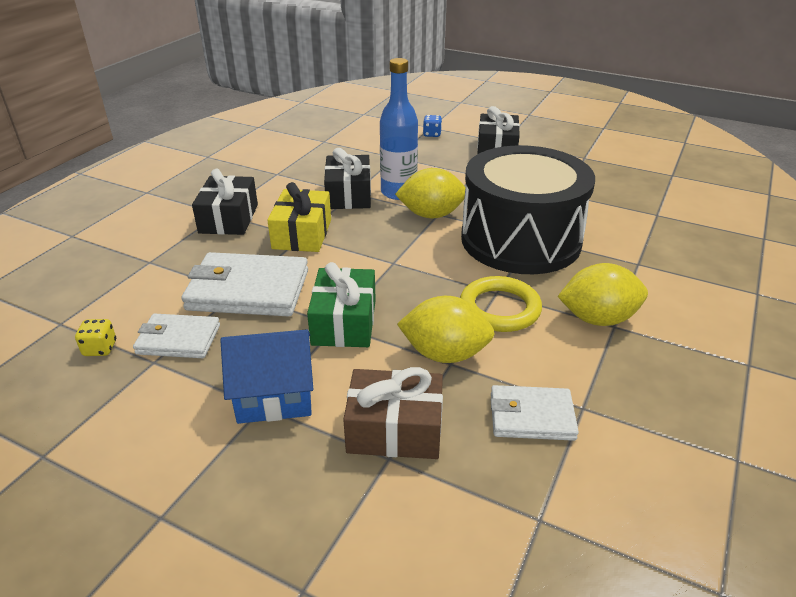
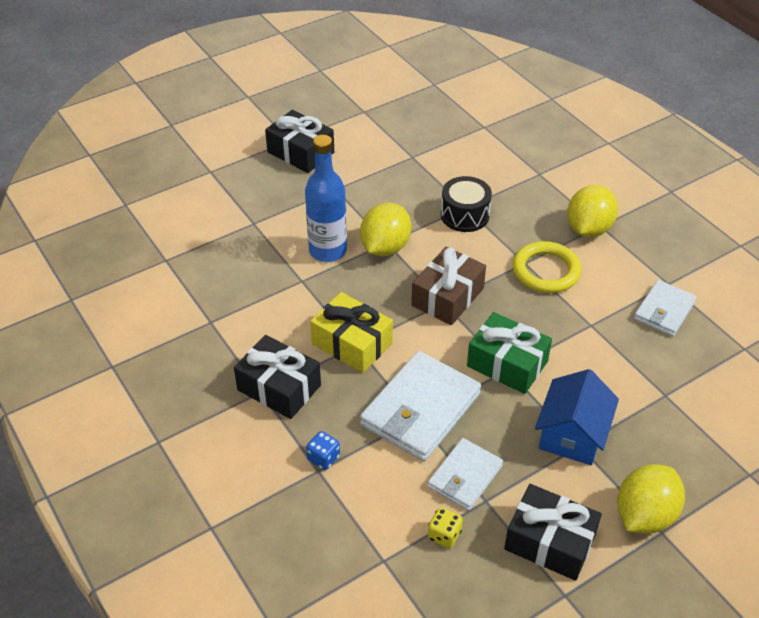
camera: 60 degrees left, 10 degrees up
(348, 195) = (303, 285): black gift -> black gift (549, 542)
(395, 429) = (641, 382): brown gift -> brown gift (447, 297)
(432, 134) = (228, 178): blue dice -> blue dice (323, 458)
(445, 354) = (580, 323): yellow lemon -> yellow lemon (644, 515)
(520, 240) = (465, 215): black drum -> black drum, size x0.45

